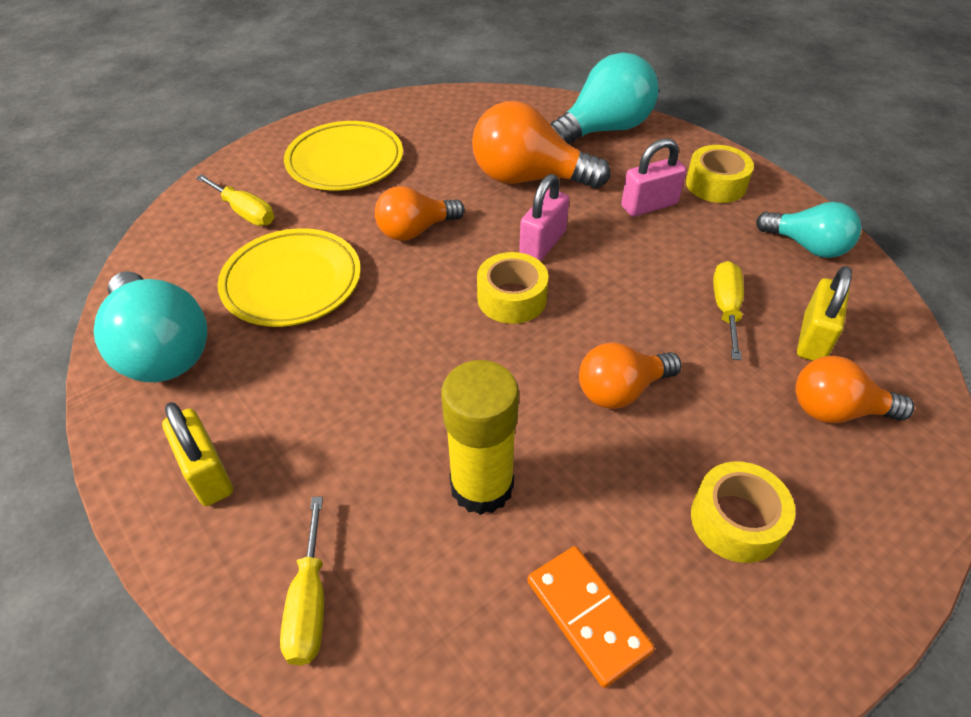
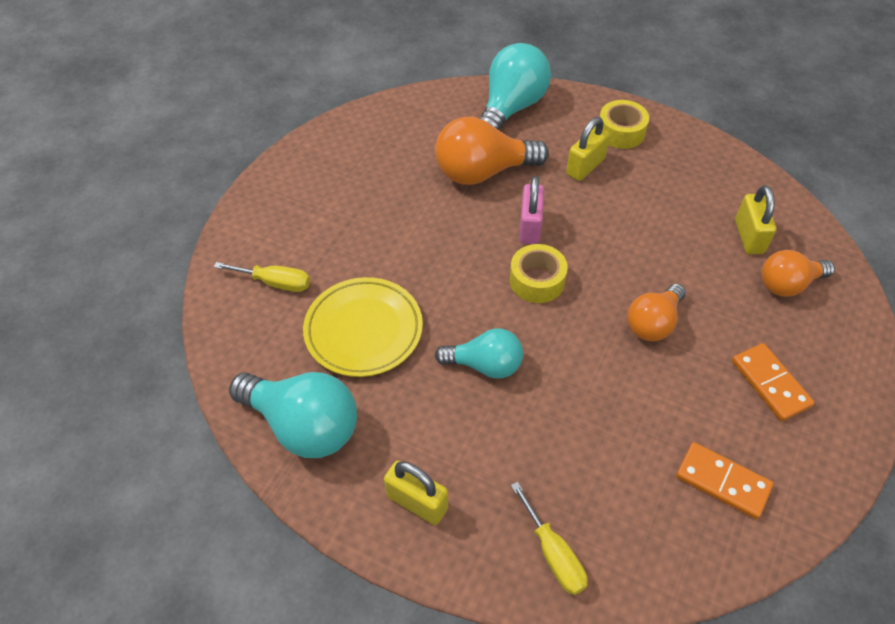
camera: 25 degrees left, 5 degrees up
(345, 162) = (324, 206): yellow plate -> none
(415, 230) = (427, 250): orange light bulb -> none
(482, 486) = (608, 428): yellow glue stick -> none
(649, 205) = (585, 167): pink padlock -> yellow padlock
(726, 308) = (683, 234): yellow screwdriver -> none
(736, 520) = (770, 383): yellow tape -> orange domino
(807, 246) = (708, 164): turquoise light bulb -> turquoise light bulb (485, 365)

